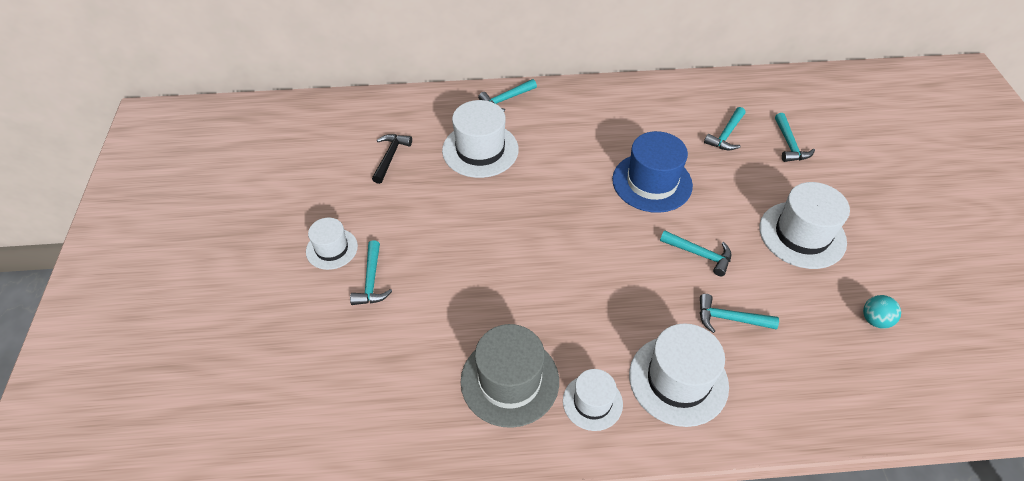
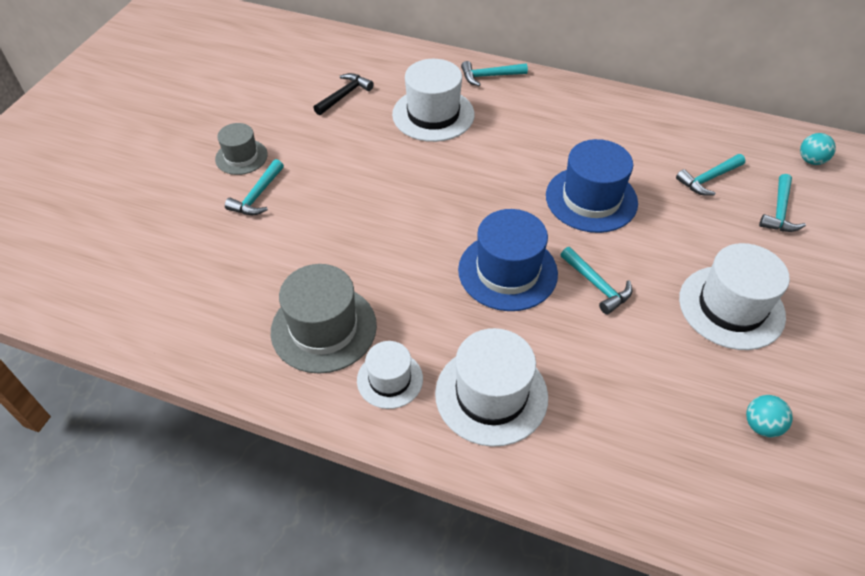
camera: 25 degrees right, 0 degrees up
(332, 249) = (241, 157): white hat -> grey hat
(626, 269) = (507, 271): none -> blue hat
(729, 318) = (587, 358): turquoise hammer -> none
(786, 95) = (811, 160): none -> turquoise ball

